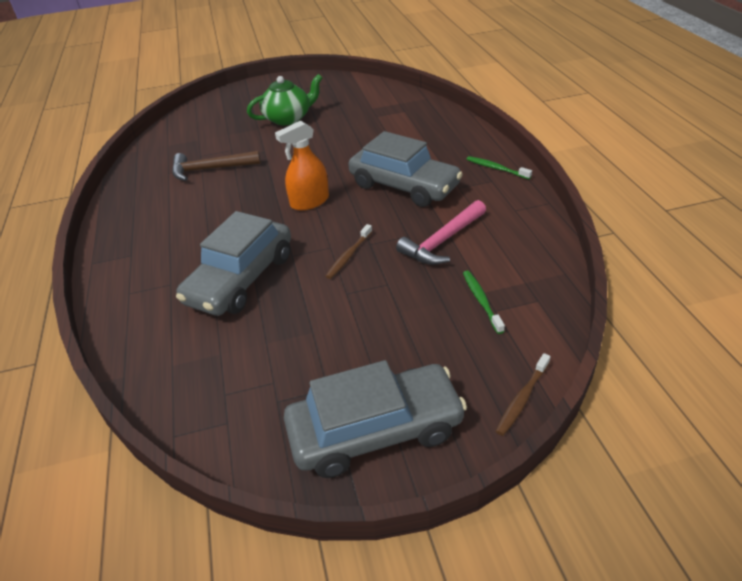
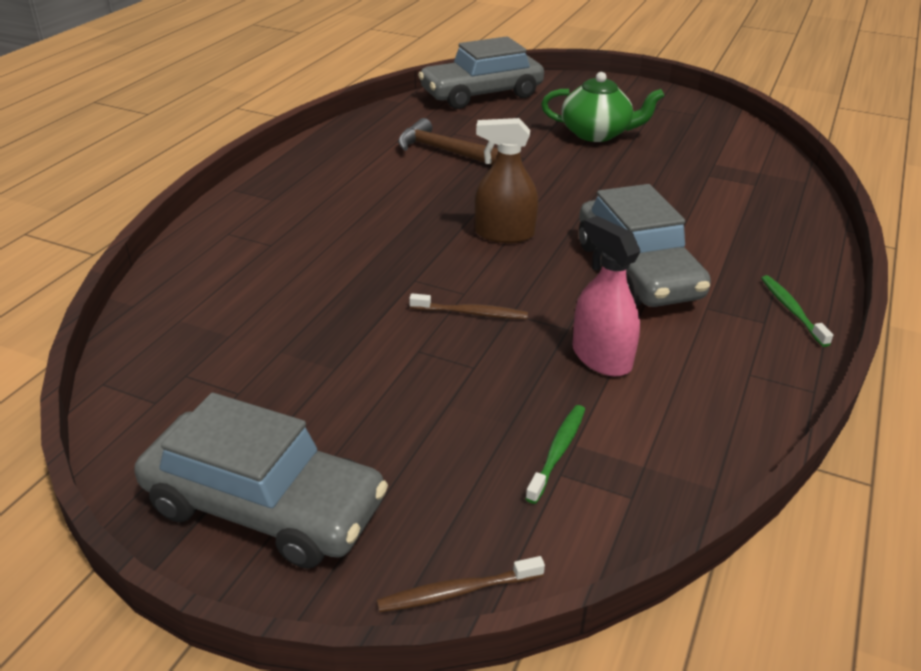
camera: 35 degrees right, 5 degrees down
(241, 279) = (336, 275): grey car -> grey car (481, 94)
(309, 202) = (504, 234): orange spray bottle -> brown spray bottle
(348, 256) = (471, 313): brown toothbrush -> brown toothbrush turned 150 degrees counterclockwise
(442, 241) = (601, 357): pink hammer -> pink spray bottle

